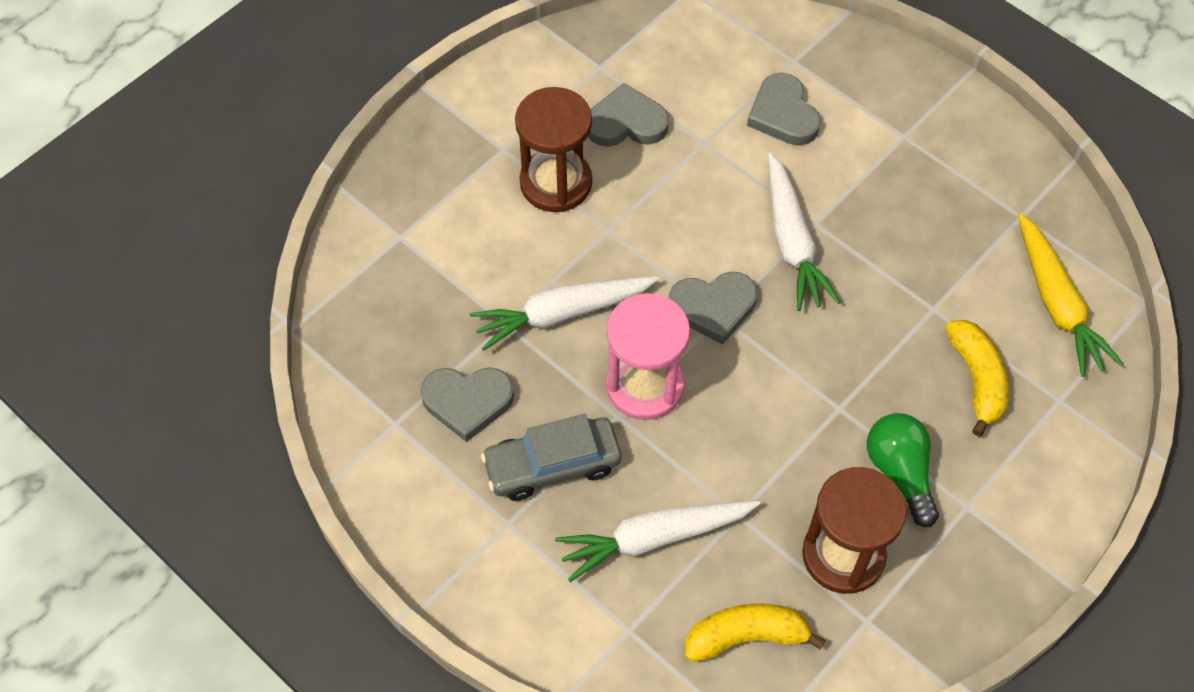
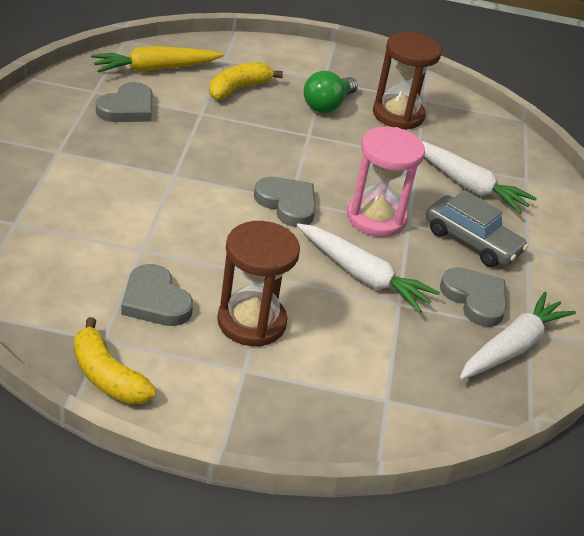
camera: 130 degrees left, 20 degrees down
(746, 636) = (480, 137): yellow banana -> yellow banana (107, 377)
(783, 114) = (80, 215): grey heart -> grey heart (127, 108)
(792, 242) = (200, 182): white carrot -> white carrot (512, 347)
(1057, 304) = (155, 69): yellow carrot -> yellow carrot turned 150 degrees counterclockwise

